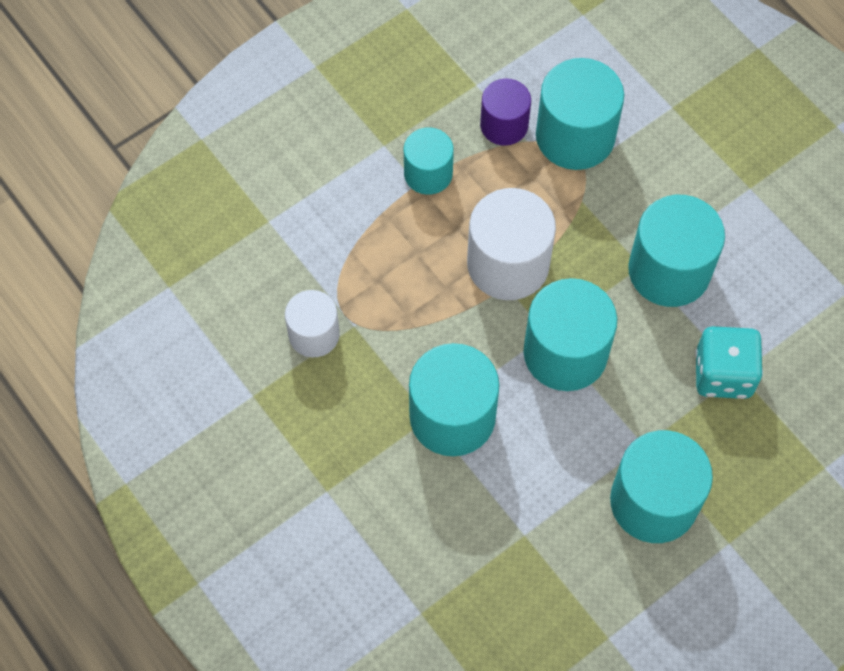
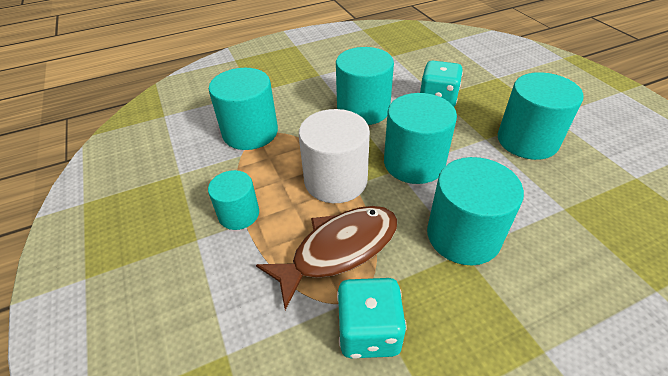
camera: 75 degrees left, 20 degrees down
(314, 334) = (369, 331): white cylinder -> turquoise dice
(402, 290) = (339, 250): none -> brown fish
(504, 125) = (222, 164): purple cylinder -> none

